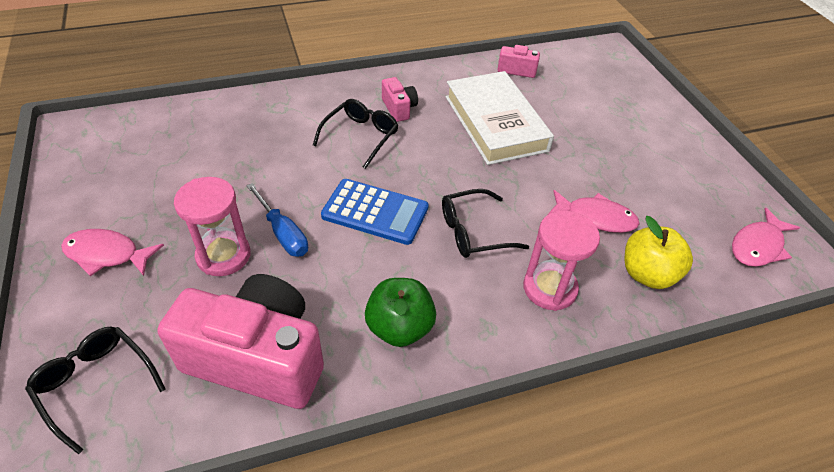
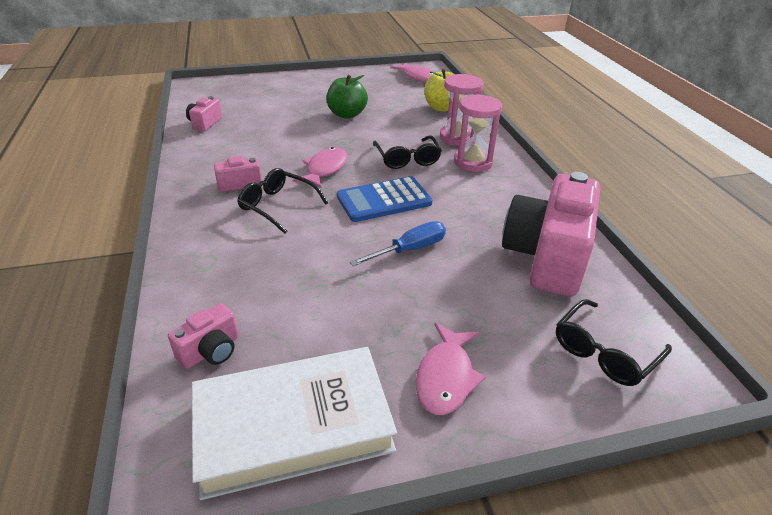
camera: 85 degrees left, 10 degrees down
(175, 126) = (211, 351): none -> pink camera
(223, 256) = (440, 285): pink hourglass -> pink hourglass (473, 162)
(375, 212) = (384, 200): blue calculator -> blue calculator turned 135 degrees counterclockwise
(400, 328) = (502, 193): green apple -> green apple (347, 114)
(495, 123) = (279, 139): white book -> white book (293, 425)
(595, 218) = (393, 115): pink fish -> pink fish (325, 169)

